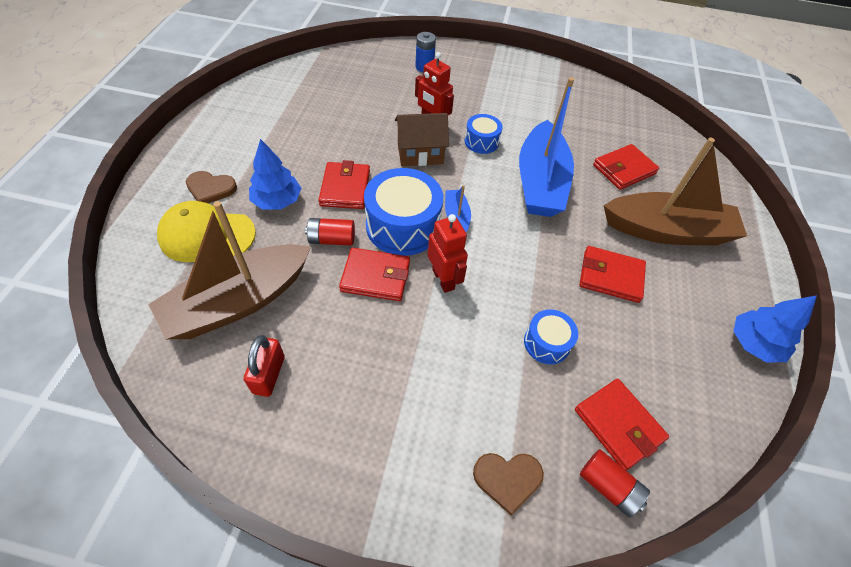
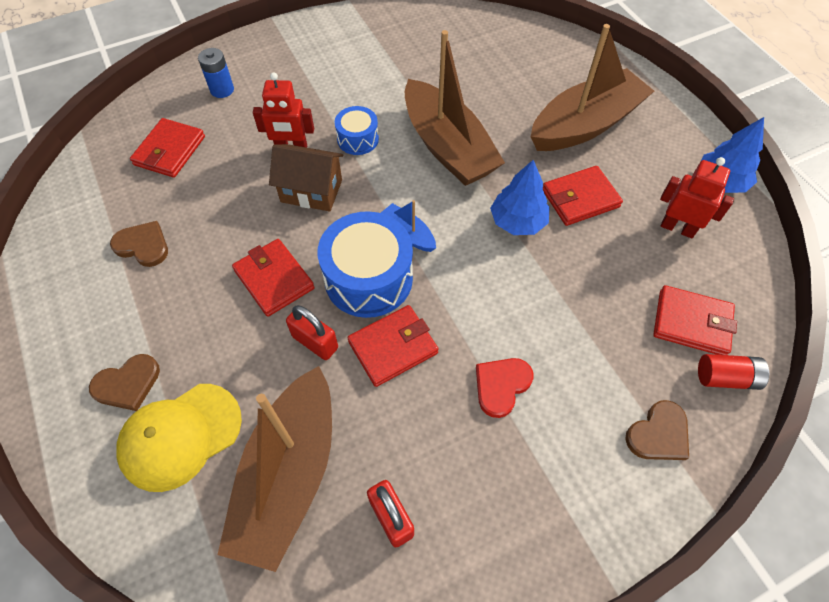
camera: 35 degrees left, 5 degrees up
(277, 201) = (217, 343): blue tree -> blue tree (518, 221)
(293, 123) = (143, 245): none -> brown heart
(332, 239) = (315, 342): red battery -> red padlock
(420, 153) = (311, 191): brown house -> brown house turned 60 degrees clockwise
(422, 353) = (501, 385): none -> red heart
(443, 279) = (453, 303): red robot -> red robot (677, 228)
(540, 182) = (447, 147): blue boat -> brown boat
(546, 343) = (585, 296): blue drum -> none
(624, 169) = (504, 87): red wallet -> red wallet (170, 151)

